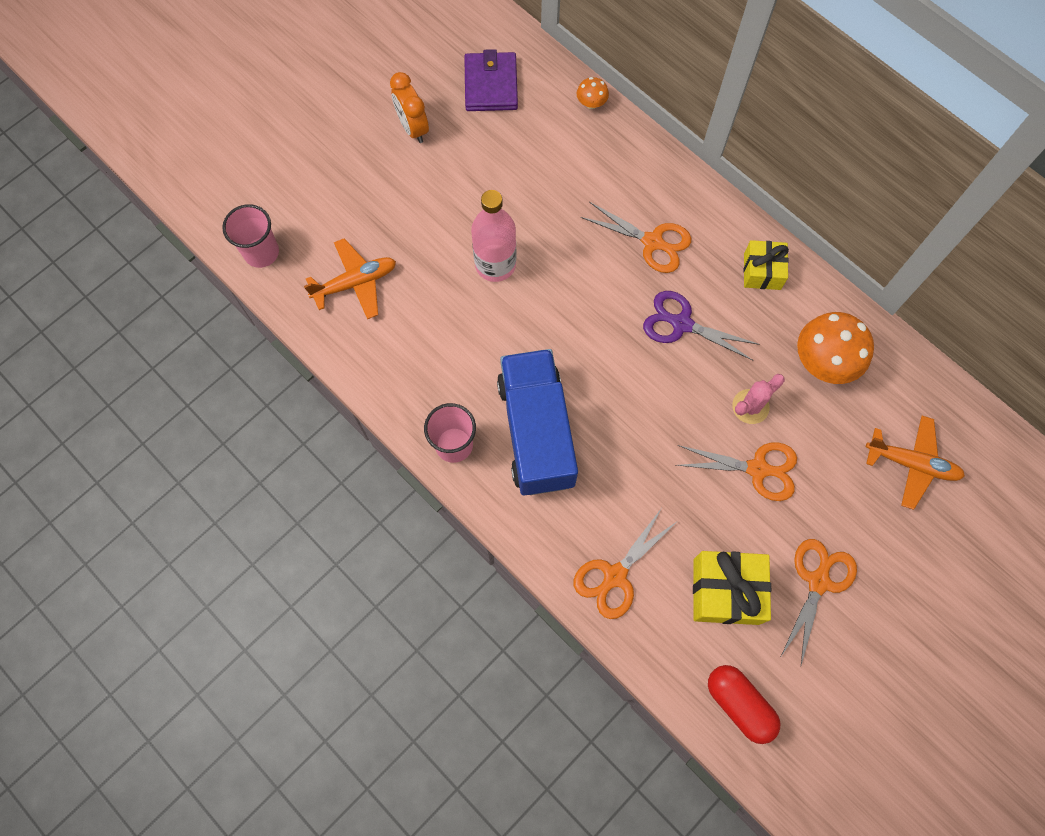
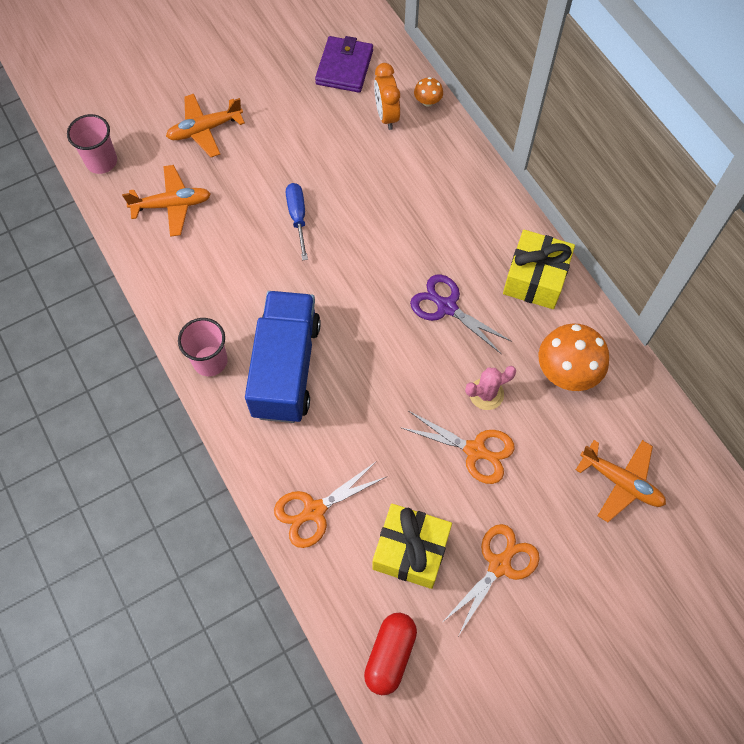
camera: 15 degrees right, 5 degrees down
(363, 190) = (205, 129): none -> orange plane
(413, 128) = (265, 88): orange clock -> orange clock (386, 115)
(495, 264) = (298, 217): pink bottle -> blue screwdriver
(653, 242) = (444, 231): orange scissors -> none
(739, 704) = (390, 655): red capsule -> red capsule turned 45 degrees clockwise
(762, 271) = (535, 279): yellow gift -> yellow gift, size x1.52

